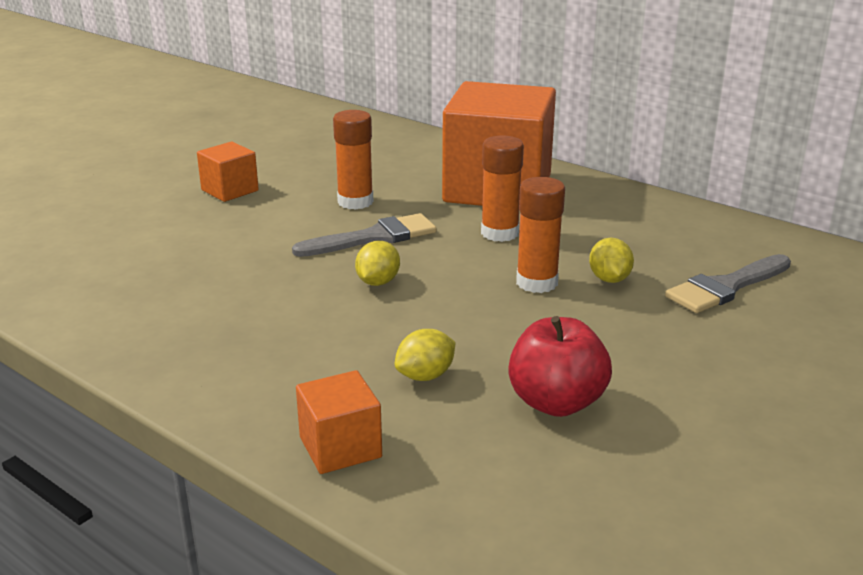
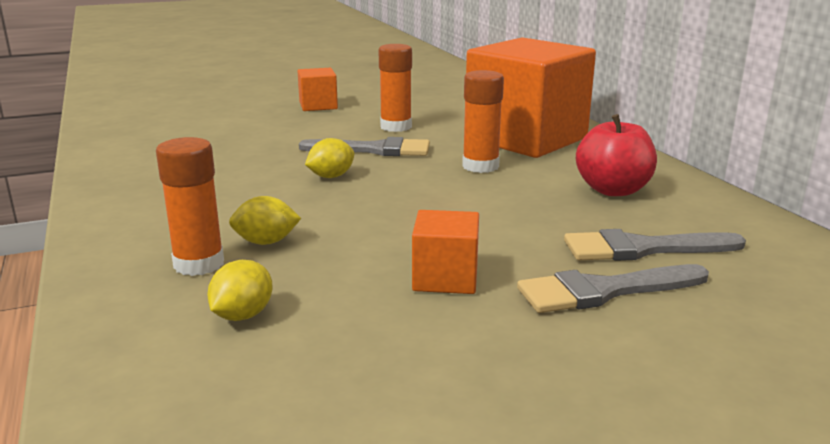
camera: 30 degrees right, 5 degrees down
(340, 447) = (130, 269): orange cube -> orange cube (445, 278)
(536, 282) = (459, 204): orange glue stick -> orange glue stick (199, 264)
(556, 402) = (339, 289): red apple -> red apple (613, 190)
(609, 279) = (530, 217): yellow lemon -> yellow lemon (243, 315)
(745, 336) = (603, 291): none -> grey brush

